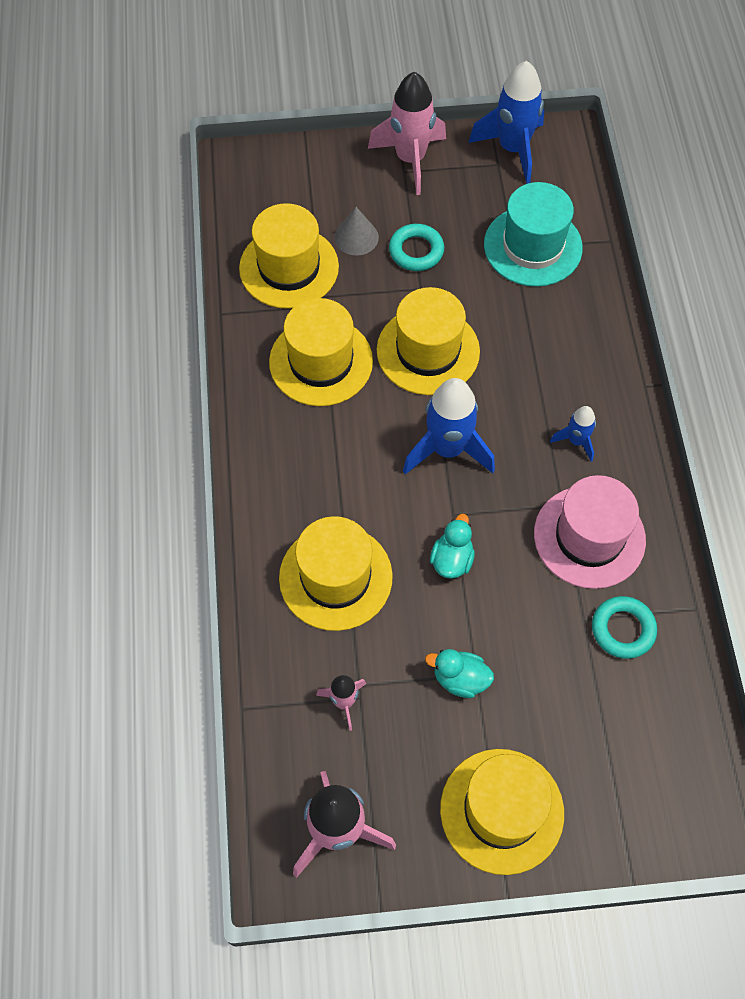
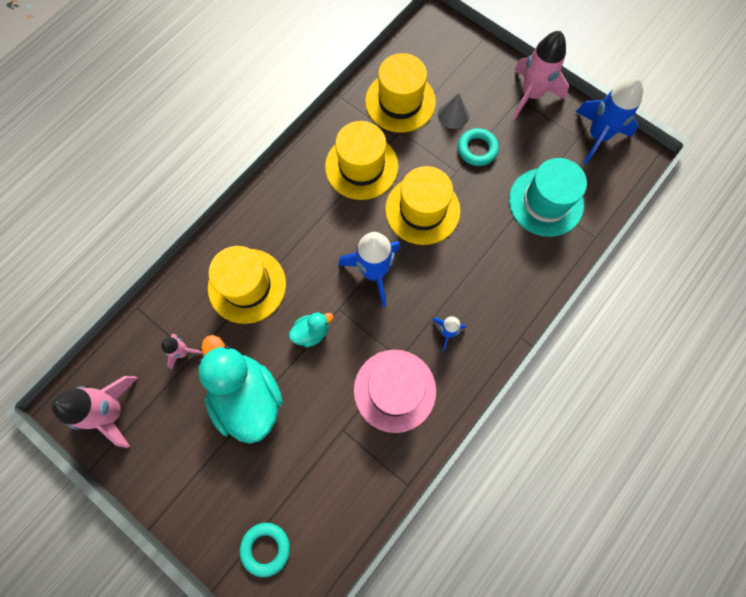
camera: 45 degrees right, 10 degrees up
(460, 679) = (248, 397): turquoise duck -> turquoise duck, size x2.18
(502, 810) = (194, 483): yellow hat -> none
(623, 629) = (356, 456): turquoise ring -> turquoise ring (265, 548)

